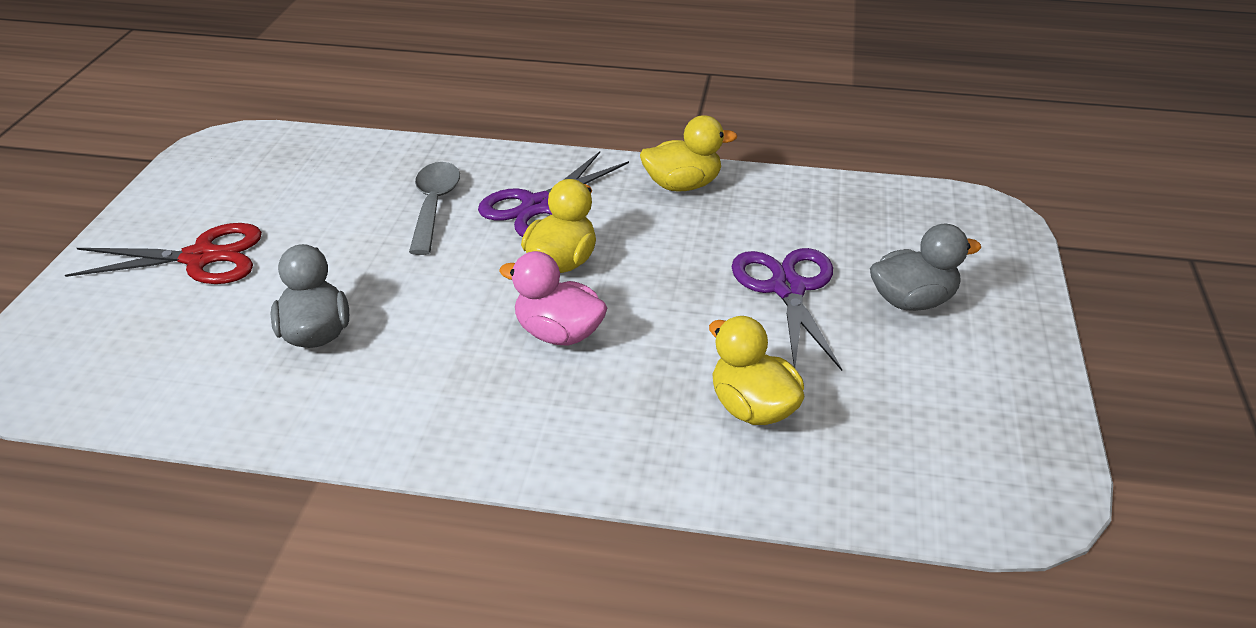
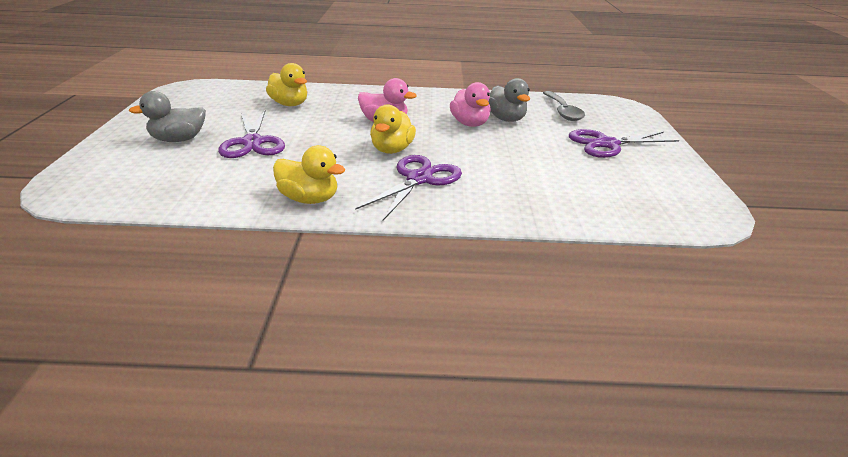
camera: 170 degrees right, 5 degrees down
(200, 258) = (607, 144): red scissors -> purple scissors
(397, 322) = (469, 124): none -> pink duck
(434, 206) = (494, 176): grey spoon -> grey spoon (563, 111)
(682, 185) = (309, 199): yellow duck -> yellow duck turned 135 degrees counterclockwise

